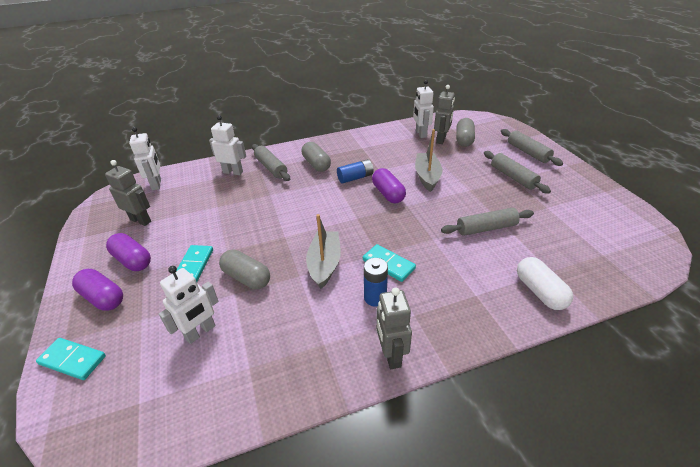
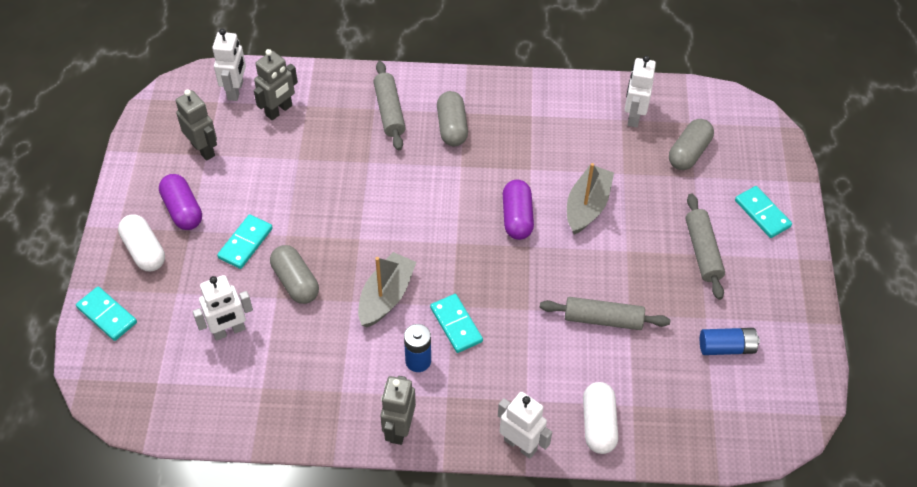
camera: 20 degrees right, 15 degrees up
(103, 298) = (144, 251): purple capsule -> white capsule
(233, 172) = (337, 102): white robot -> white robot (520, 445)
(355, 178) = (491, 172): blue battery -> blue battery (726, 347)
(441, 140) = (655, 140): grey robot -> grey robot (279, 111)
(528, 152) = (762, 213): grey rolling pin -> turquoise domino

